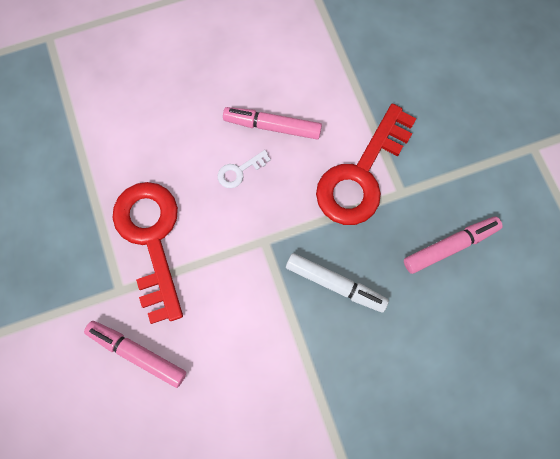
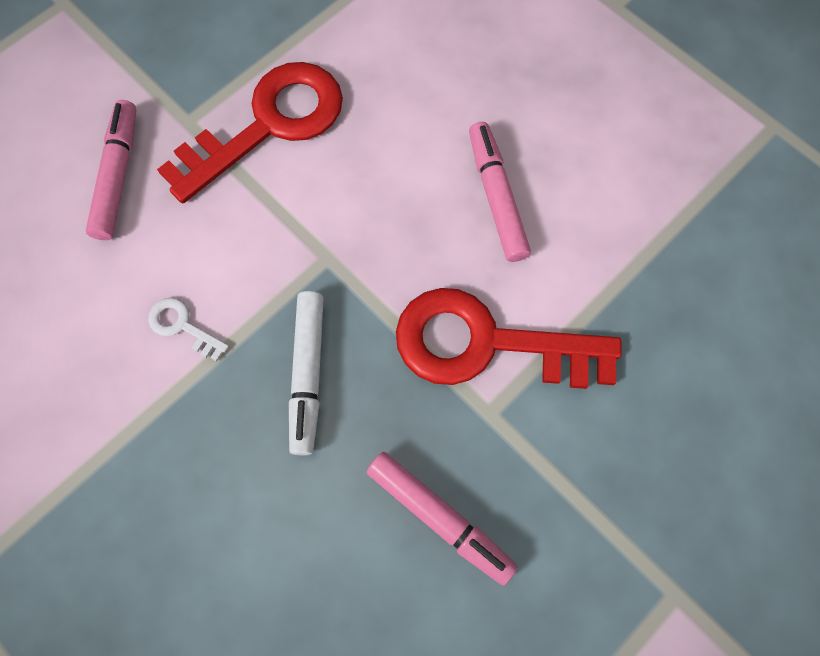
camera: 65 degrees right, 5 degrees down
(239, 171) = (410, 185): white key -> white key (182, 326)

